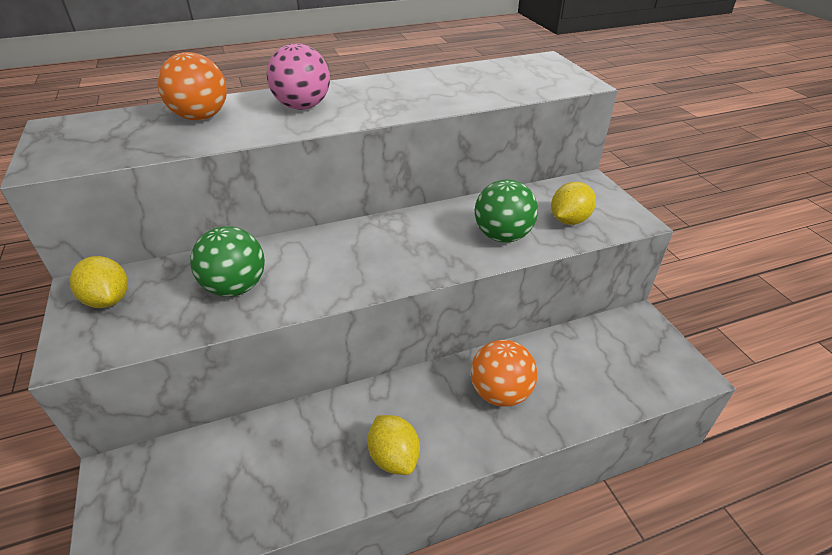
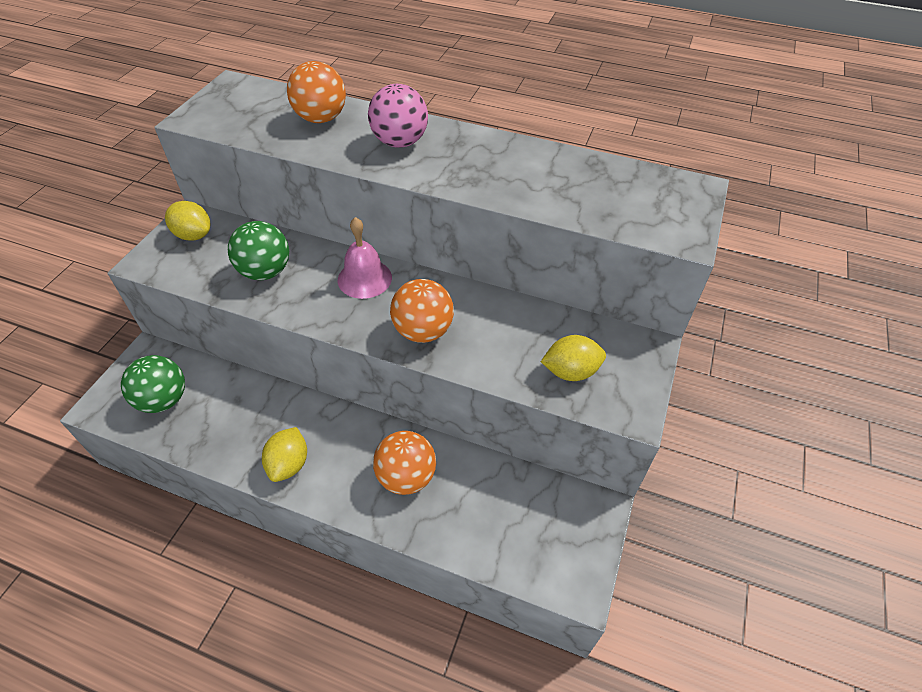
camera: 40 degrees right, 10 degrees up
(108, 300) = (194, 235): yellow lemon -> yellow lemon turned 60 degrees counterclockwise
(340, 245) = (364, 278): none -> pink bell
(438, 253) = (423, 331): none -> orange ball
(502, 236) = (492, 349): green ball -> green ball (164, 400)

